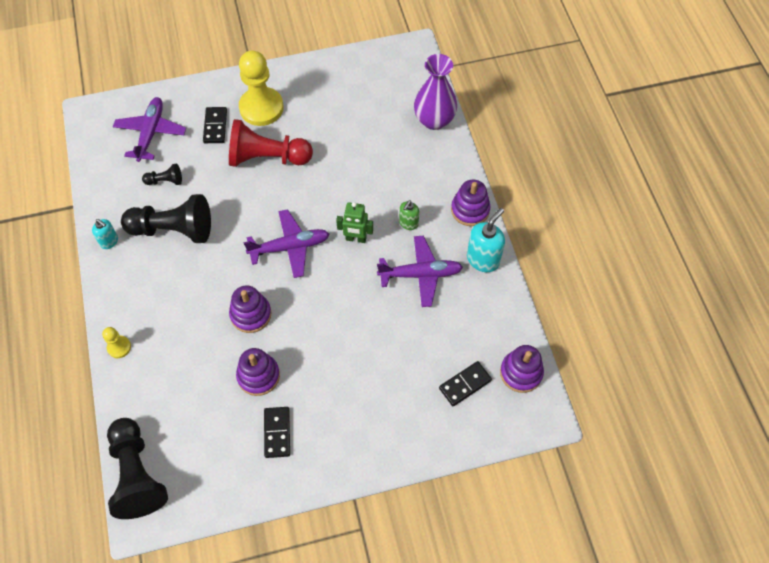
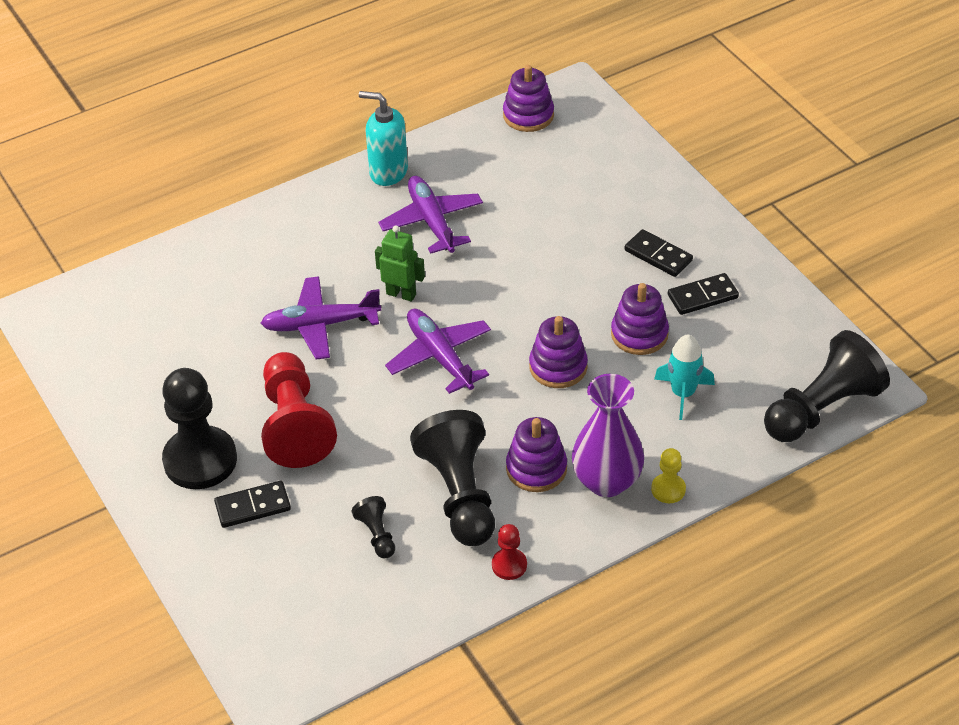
camera: 105 degrees left, 15 degrees down
(109, 241) = (509, 565): turquoise soap dispenser -> red pawn
(151, 133) = (289, 587): purple plane -> purple plane (320, 325)
(193, 385) = (683, 393): none -> turquoise rocket
(261, 108) = (200, 460): yellow pawn -> black pawn
(356, 239) = (401, 294): green robot -> green robot turned 60 degrees counterclockwise
(408, 223) = (358, 249): green soap dispenser -> none
(434, 120) = (173, 261): purple vase -> purple vase (606, 481)
(465, 384) = (564, 155): black domino -> black domino (658, 255)
(470, 210) = (316, 197): purple stacking toy -> purple stacking toy (536, 468)

